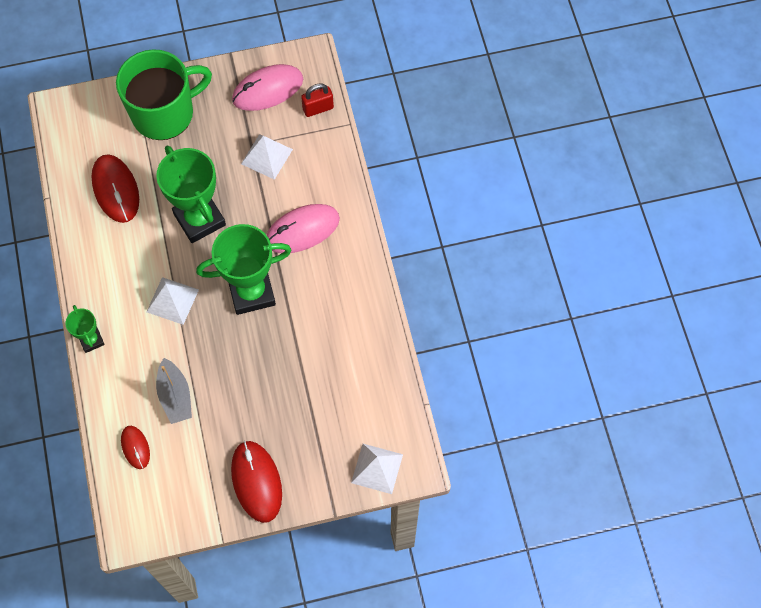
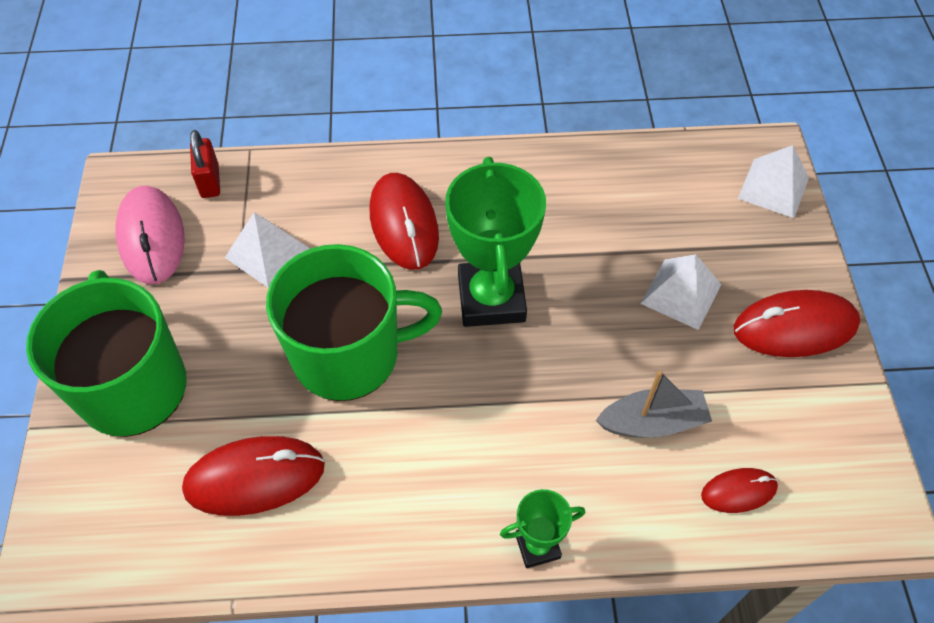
camera: 80 degrees left, 10 degrees down
(172, 300) = (485, 409): white pyramid -> white pyramid (681, 294)
(199, 219) = (349, 354): green trophy -> green mug
(302, 230) = (404, 224): pink mouse -> red mouse

